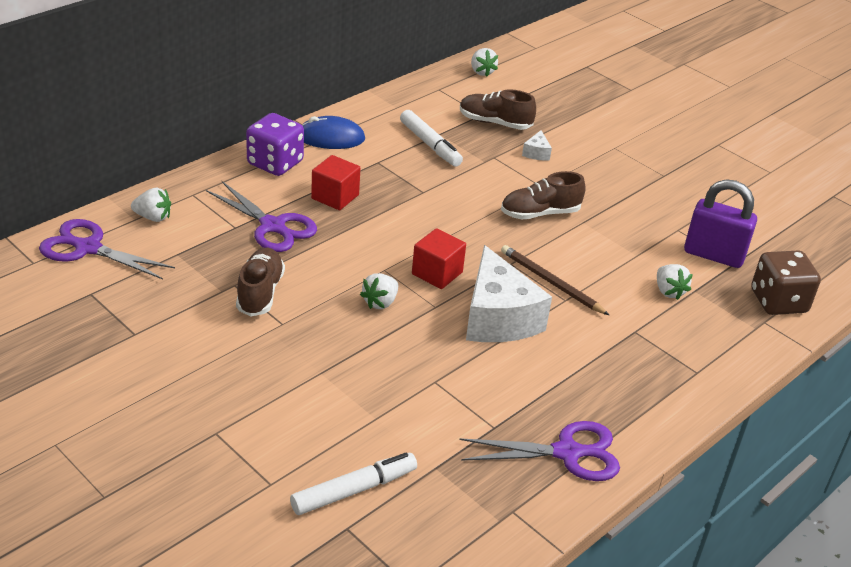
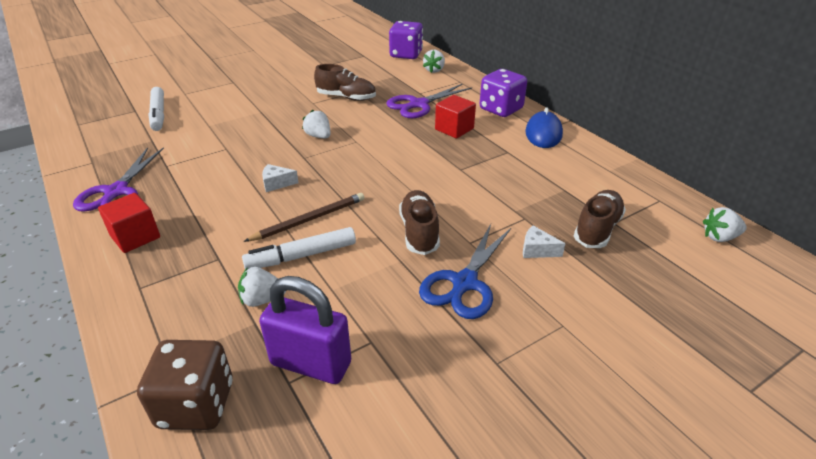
camera: 105 degrees right, 0 degrees up
(87, 248) = (406, 54): purple scissors -> purple dice
(430, 145) = (541, 181): white marker -> white marker (301, 256)
(437, 273) = (343, 163): red cube -> red cube (135, 237)
(498, 318) = (277, 183): white cheese -> white cheese, size x0.40
(594, 188) = (464, 283): none -> blue scissors
(713, 255) = (311, 363): purple padlock -> purple padlock turned 75 degrees clockwise

